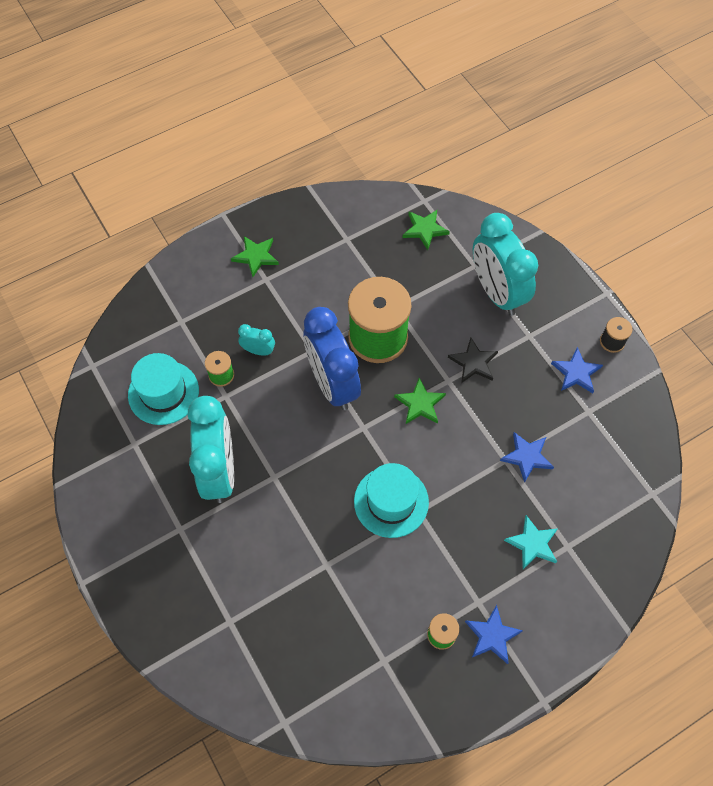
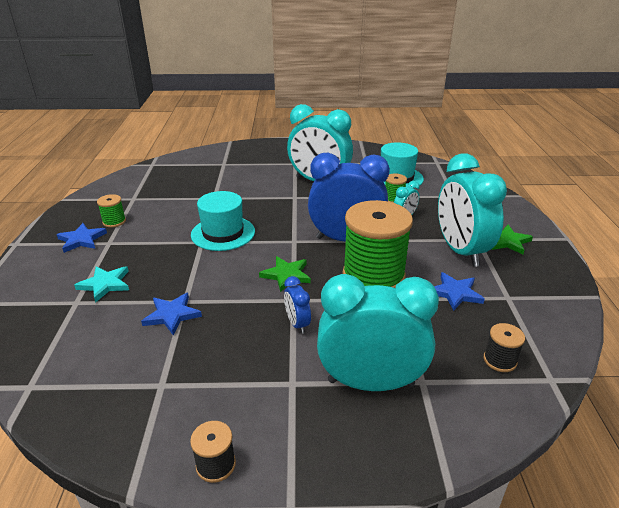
camera: 120 degrees right, 30 degrees down
(295, 286) = (460, 251): none -> turquoise clock
(425, 229) = (499, 360): green star -> black spool
(473, 362) = (297, 324): black star -> blue clock
(576, 372) = (212, 400): blue star -> blue star (455, 293)

